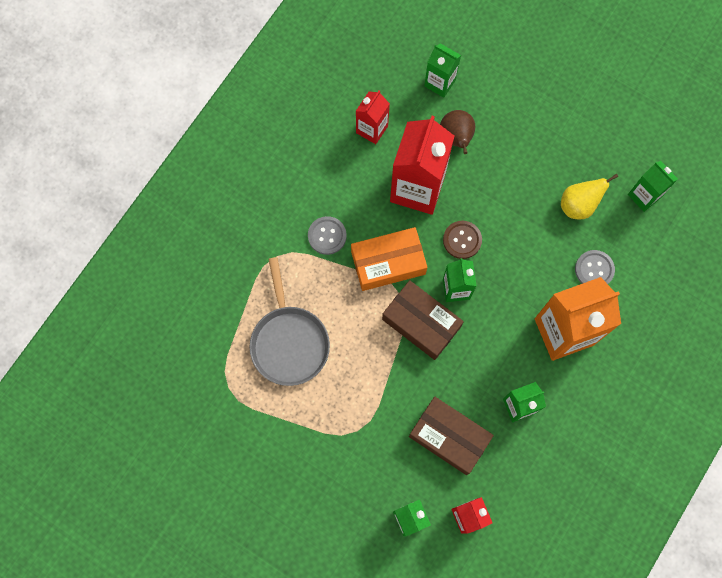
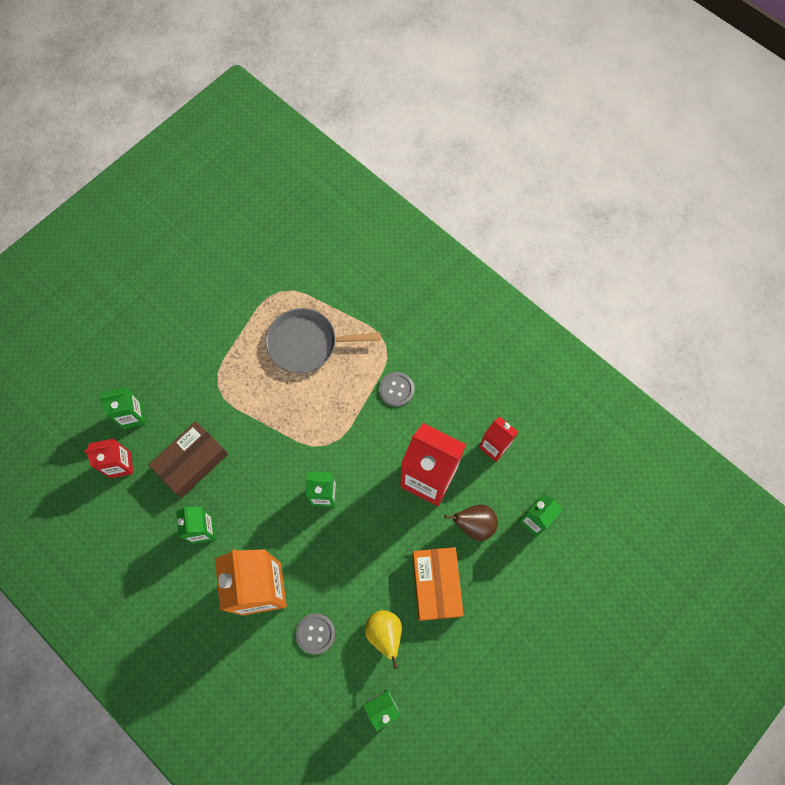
camera: 100 degrees right, 5 degrees down
(388, 262) = (361, 438): orange box -> orange box (436, 585)
(421, 323) = (299, 457): brown box -> none
(462, 240) = (370, 510): brown button -> none

